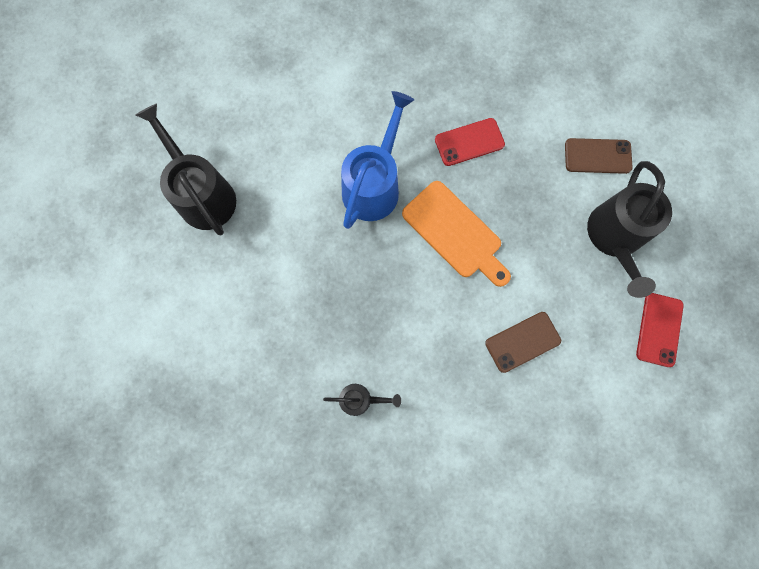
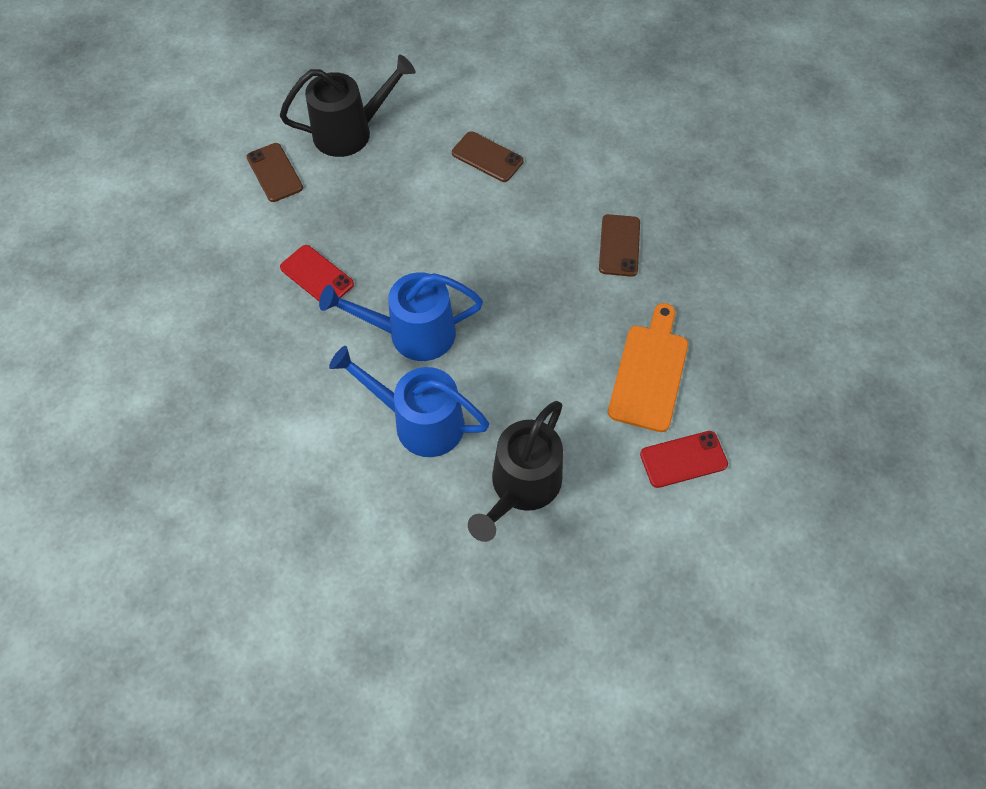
camera: 120 degrees left, 15 degrees down
(297, 153) = (419, 421): none -> blue watering can
(360, 399) = (619, 245): black watering can -> brown phone
(455, 233) = (419, 246): orange cutting board -> orange cutting board (649, 372)
(659, 329) = (415, 77): red phone -> red phone (683, 459)

